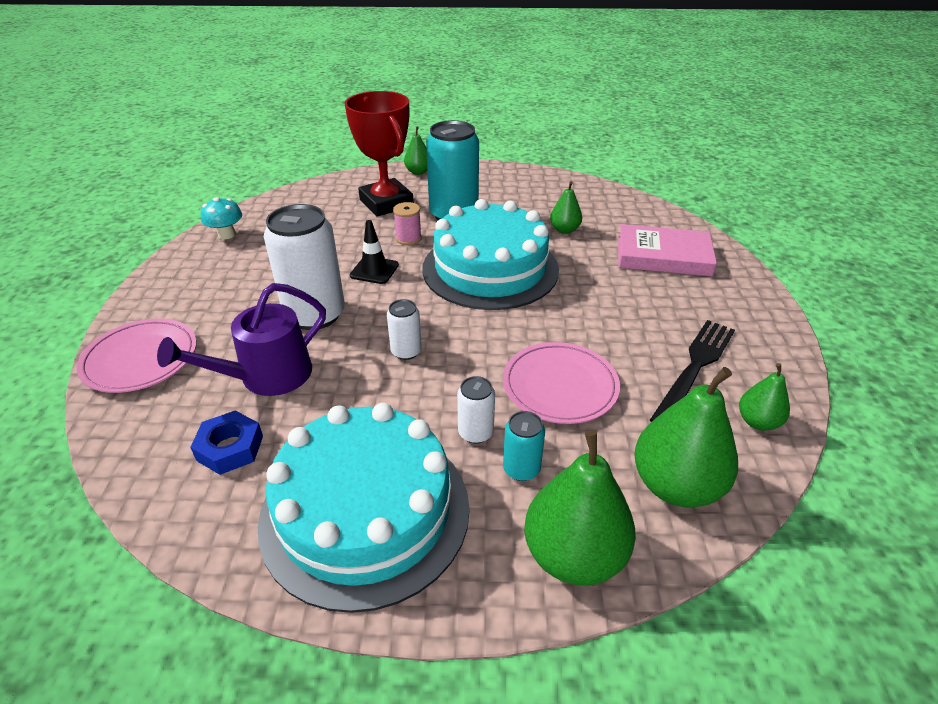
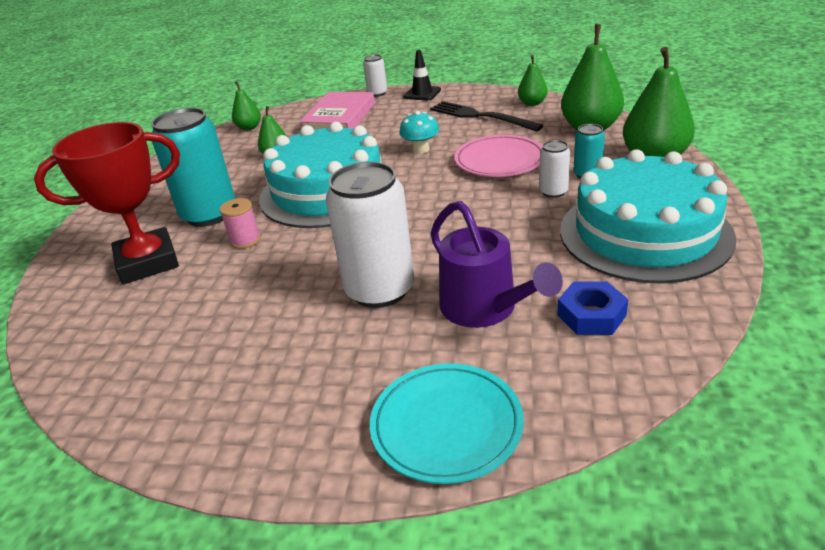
camera: 80 degrees left, 5 degrees down
(141, 359) = (446, 425): pink plate -> turquoise plate
(226, 234) = (142, 405): turquoise mushroom -> turquoise mushroom (421, 149)
(374, 270) = (303, 258): black traffic cone -> black traffic cone (422, 93)
(406, 351) = (451, 228): white can -> white can (377, 93)
(418, 172) = (79, 244): green pear -> green pear (249, 128)

